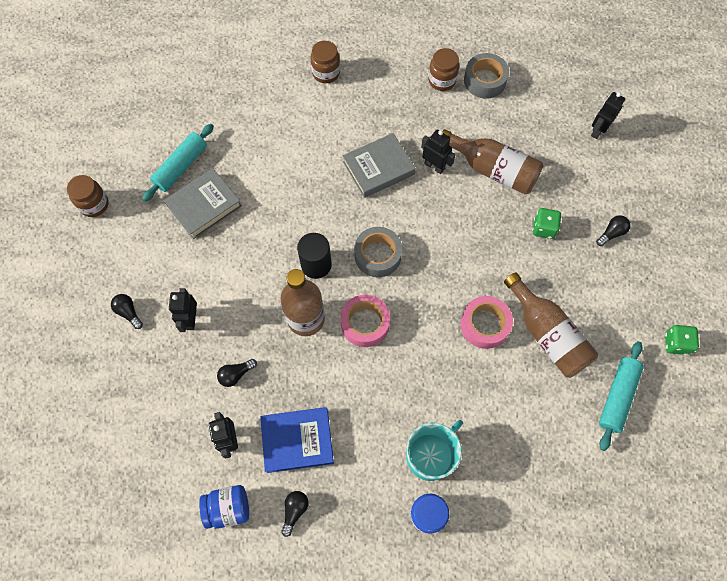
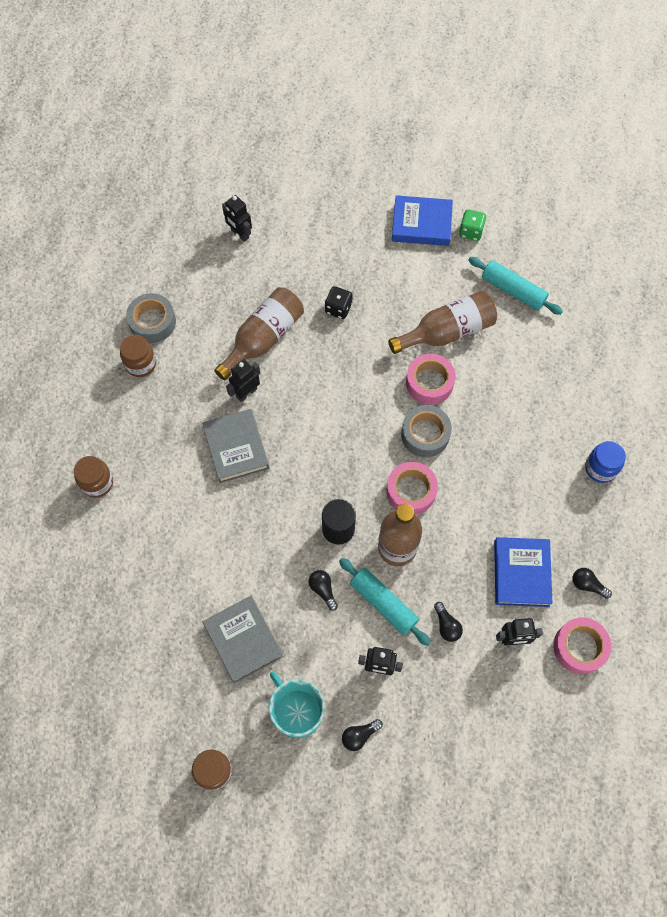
camera: 80 degrees left, 0 degrees up
(181, 167) = (185, 662): turquoise rolling pin -> turquoise rolling pin (383, 603)
(228, 508) = (579, 647): blue jar -> pink tape
(377, 255) = (338, 466): grey tape -> grey tape (425, 434)
(430, 455) = (548, 455): turquoise mug -> turquoise mug (297, 711)
(543, 228) = (338, 308): green dice -> black dice
(611, 233) = (355, 252): black light bulb -> black light bulb (323, 590)
(667, 292) = (421, 224): none -> blue book

